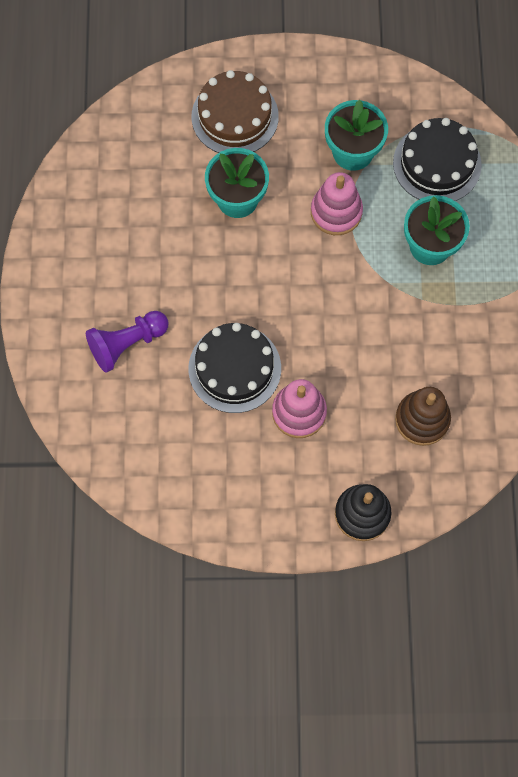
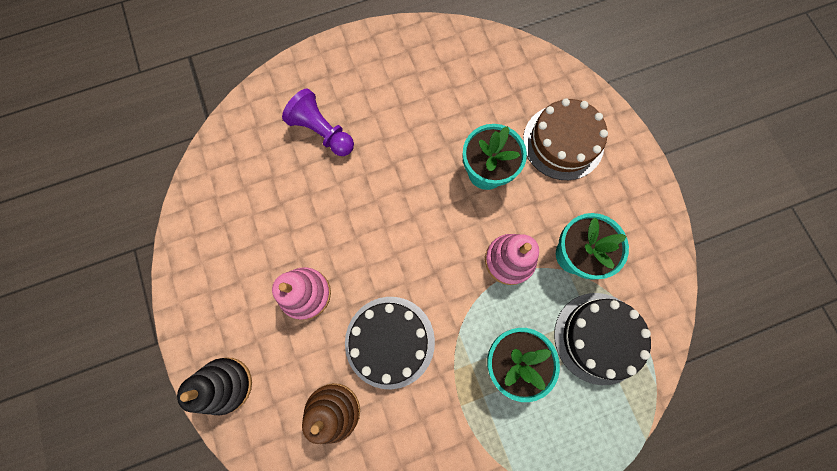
camera: 70 degrees right, 5 degrees up
(234, 368) = (329, 224): black cake -> black cake (390, 341)

